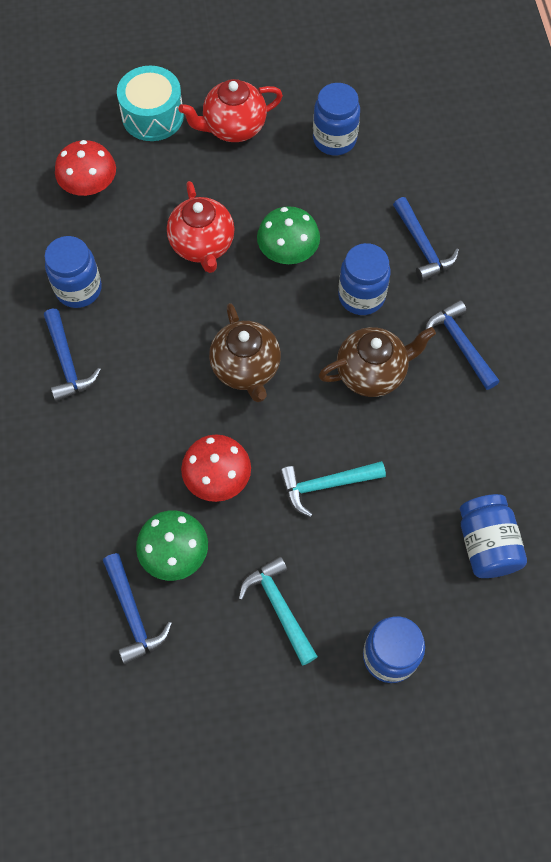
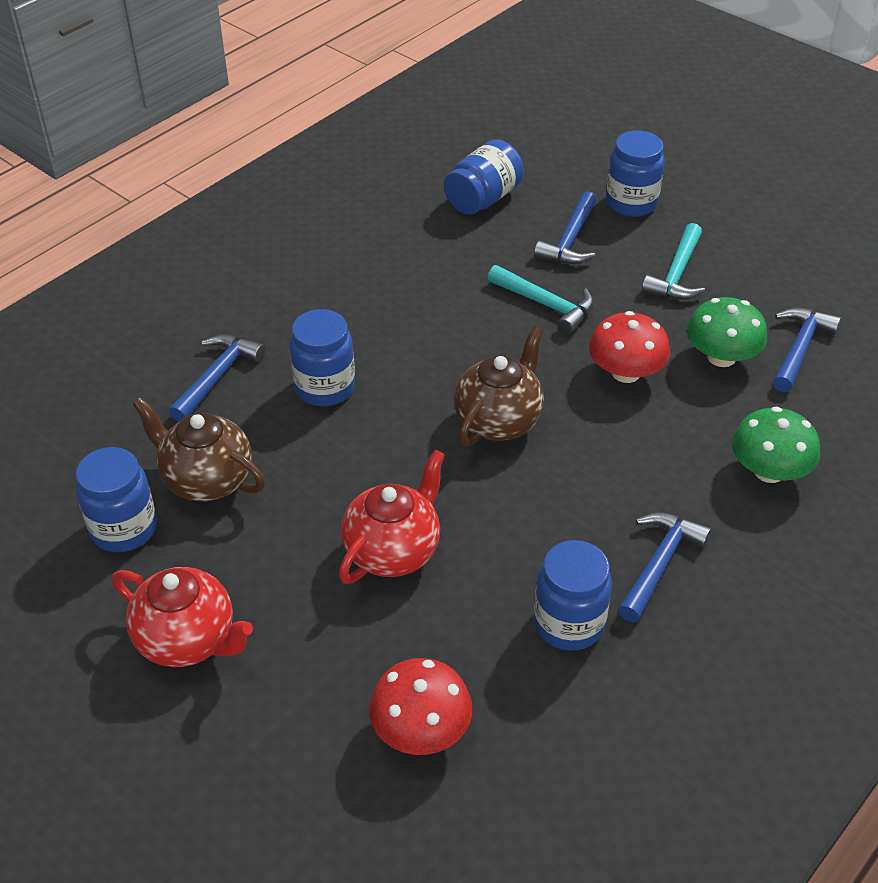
camera: 130 degrees left, 20 degrees down
(152, 116) = (243, 745): turquoise drum -> none
(288, 251) = (326, 474): green mushroom -> green mushroom (769, 471)
(372, 373) = (403, 335): brown teapot -> brown teapot (206, 479)
(460, 344) = (309, 297): blue hammer -> blue hammer (570, 240)

